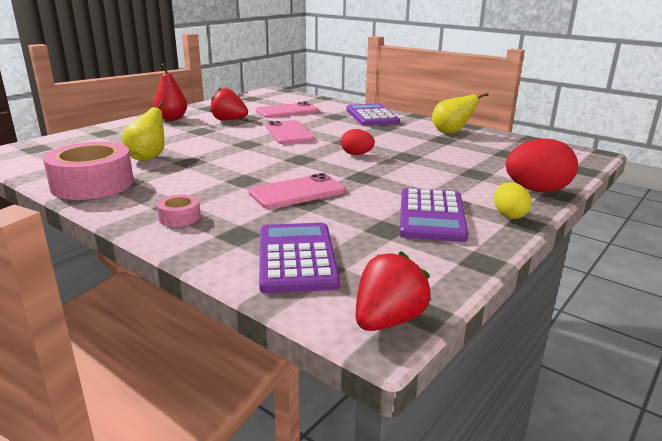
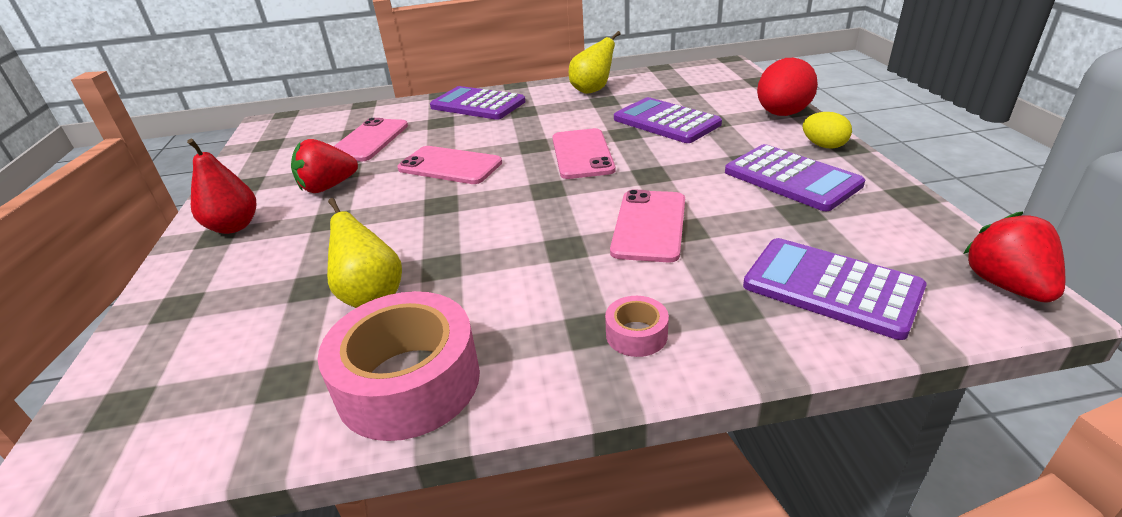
camera: 45 degrees left, 10 degrees up
(356, 154) = (582, 154): red egg -> pink phone
(446, 162) = (666, 122): none -> purple calculator

